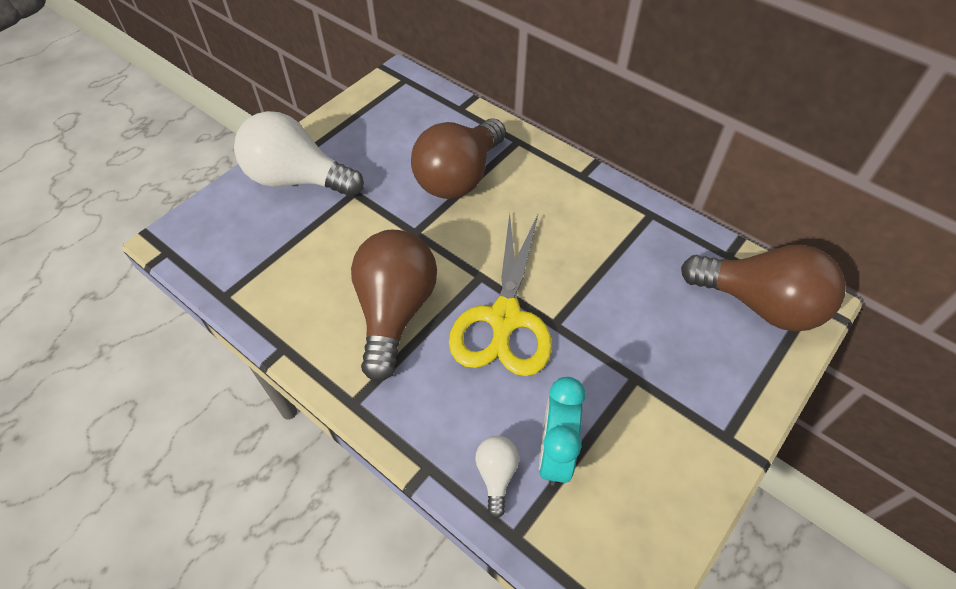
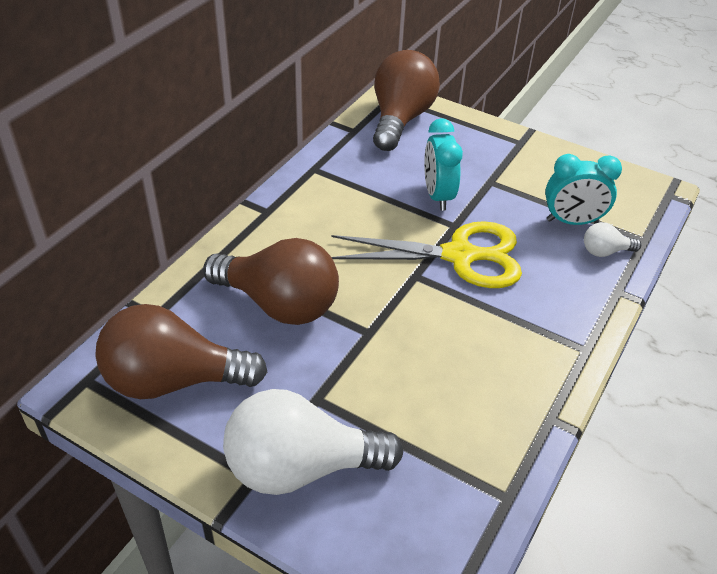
camera: 100 degrees left, 10 degrees down
(297, 179) = (300, 467): white light bulb -> white light bulb turned 75 degrees clockwise
(395, 311) = (477, 334): brown light bulb -> brown light bulb (173, 380)
(606, 317) = (438, 196): none -> turquoise clock

